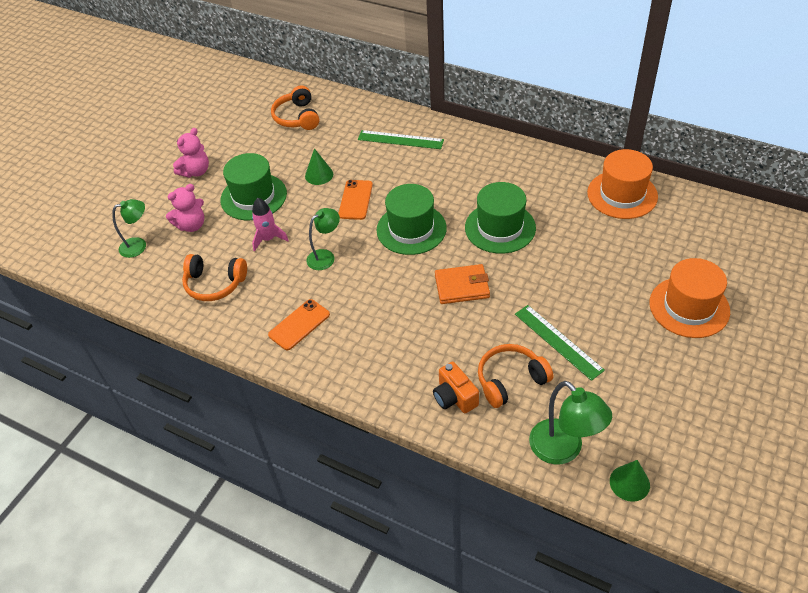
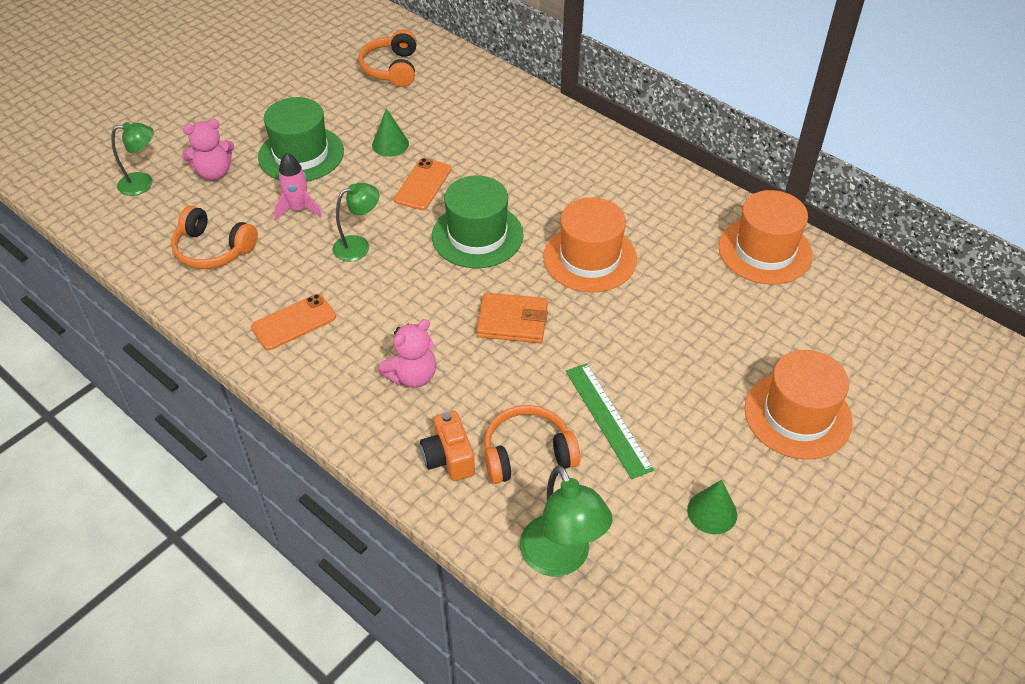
camera: 10 degrees right, 0 degrees up
(196, 171) = (245, 109): pink teddy bear -> pink teddy bear (412, 376)
(400, 140) = (507, 122): green ruler -> none
(500, 227) = (590, 258): green hat -> orange hat
(629, 483) = (630, 623): green cone -> green cone (712, 512)

